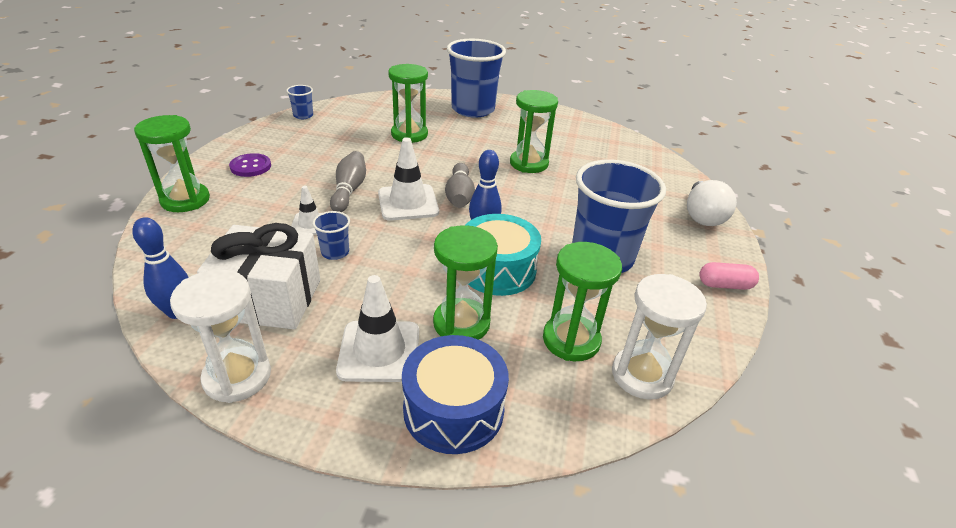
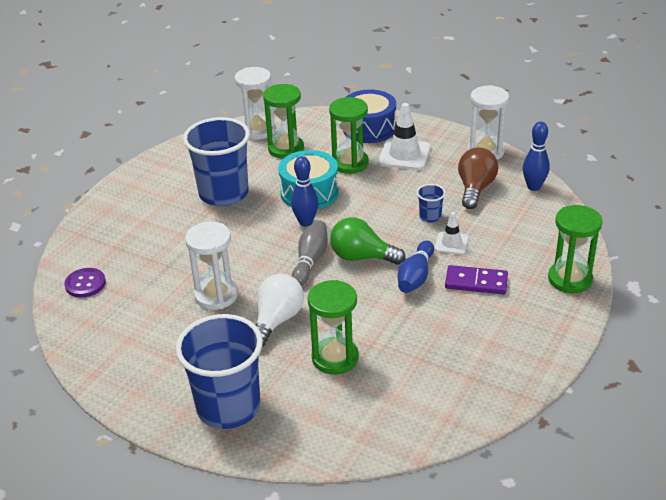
camera: 160 degrees left, 0 degrees up
(250, 166) = (520, 318): purple button -> purple button (85, 284)
(269, 299) = (475, 189): white gift -> brown light bulb
(287, 190) = (476, 282): none -> purple domino
(303, 115) = (472, 412): blue cup -> none
(349, 190) = (415, 276): grey bowling pin -> blue bowling pin
(408, 203) = (361, 257): white traffic cone -> green light bulb
(529, 163) = (216, 295): green hourglass -> white hourglass
(702, 216) = (102, 219): white light bulb -> white light bulb (277, 320)
(724, 285) = (152, 167): pink capsule -> none

